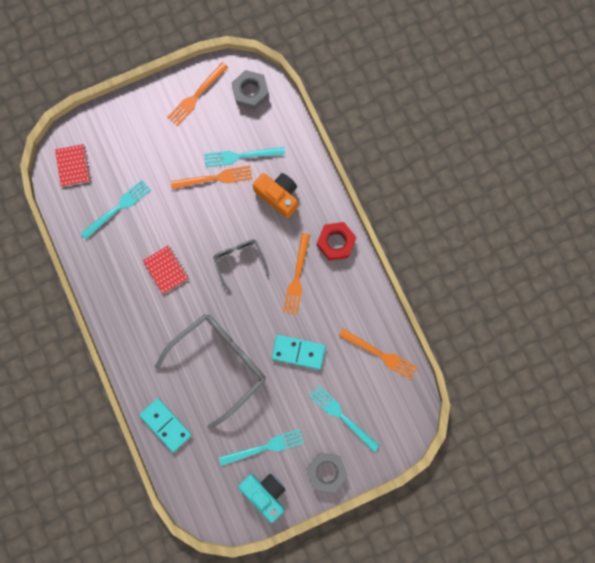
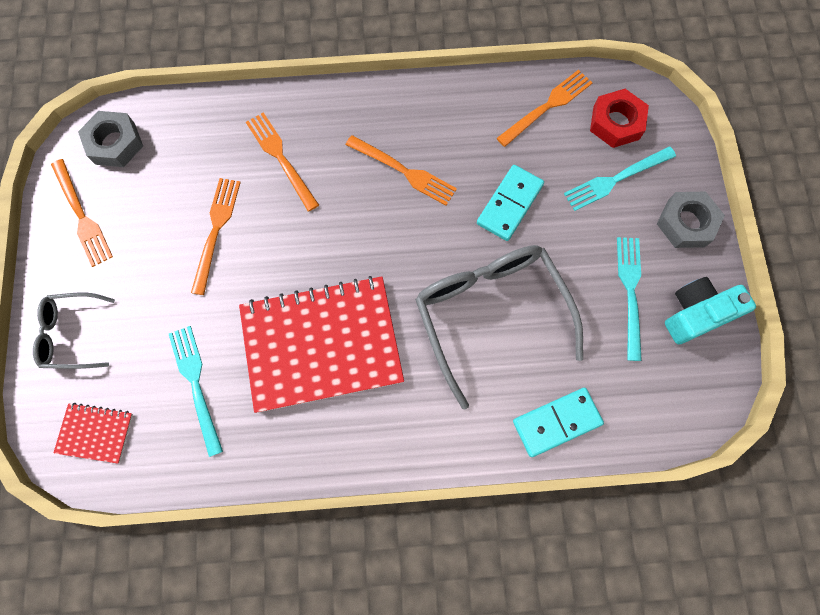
camera: 70 degrees left, 5 degrees down
(166, 270) = (321, 344): red notebook -> red notebook, size x2.31
(239, 261) = (351, 238): grey glasses -> grey glasses (72, 334)
(240, 156) = (200, 187): turquoise fork -> none
(278, 196) = (280, 157): orange camera -> orange fork
(336, 242) = (376, 109): red nut -> red nut (616, 123)

